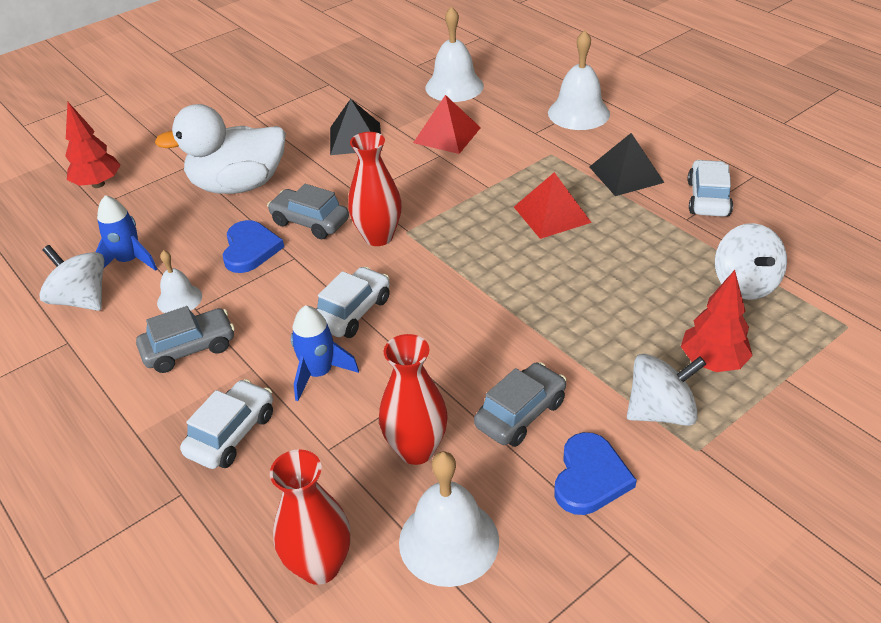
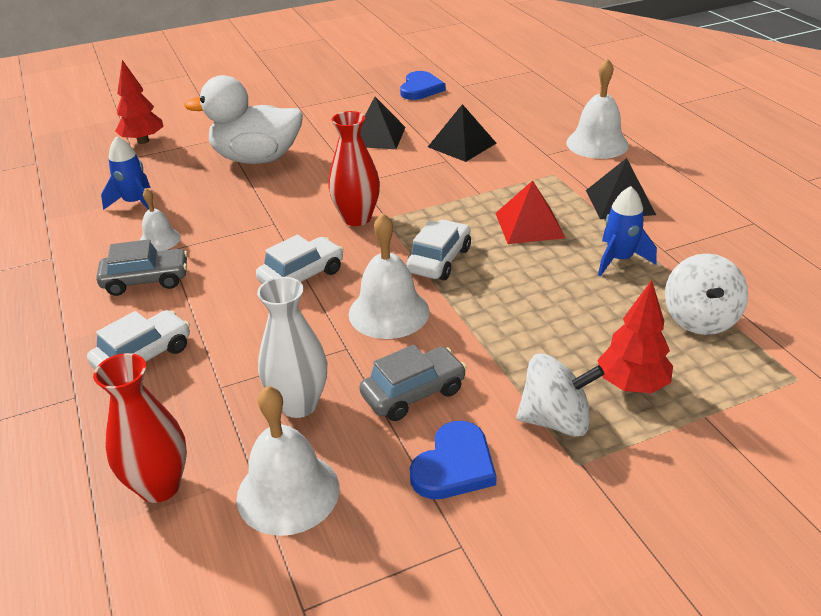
camera: 15 degrees right, 5 degrees down
(82, 300) = (81, 226): white spinning top -> none
(250, 249) = (240, 210): blue heart -> blue heart (420, 89)
(310, 222) = (302, 197): grey car -> none
(319, 373) = (245, 321): blue rocket -> blue rocket (619, 259)
(416, 450) = (299, 404): red vase -> white vase
(447, 135) = (462, 145): red pyramid -> black pyramid
(454, 86) = (488, 107): white bell -> white bell (389, 312)
(708, 198) = (695, 236): white car -> white car (439, 260)

